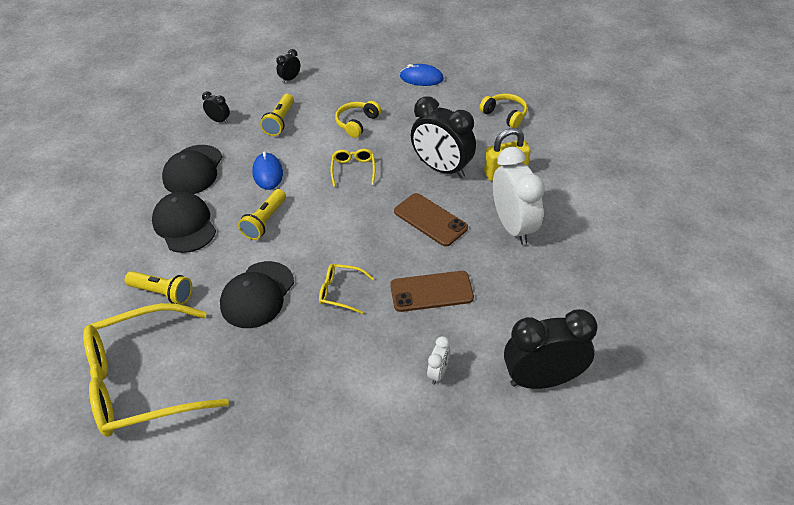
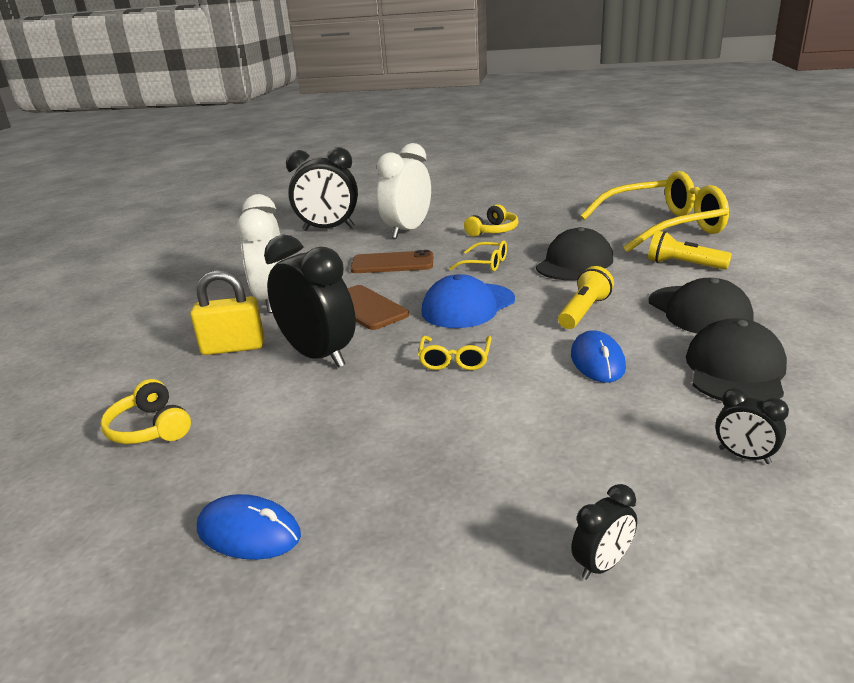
camera: 170 degrees left, 20 degrees down
(280, 121) = (599, 444): yellow flashlight -> none
(350, 225) = (468, 306): none -> blue cap
(357, 123) = (435, 431): yellow headphones -> yellow headphones (493, 231)
(438, 373) = (407, 231): white clock -> white clock, size x2.23

